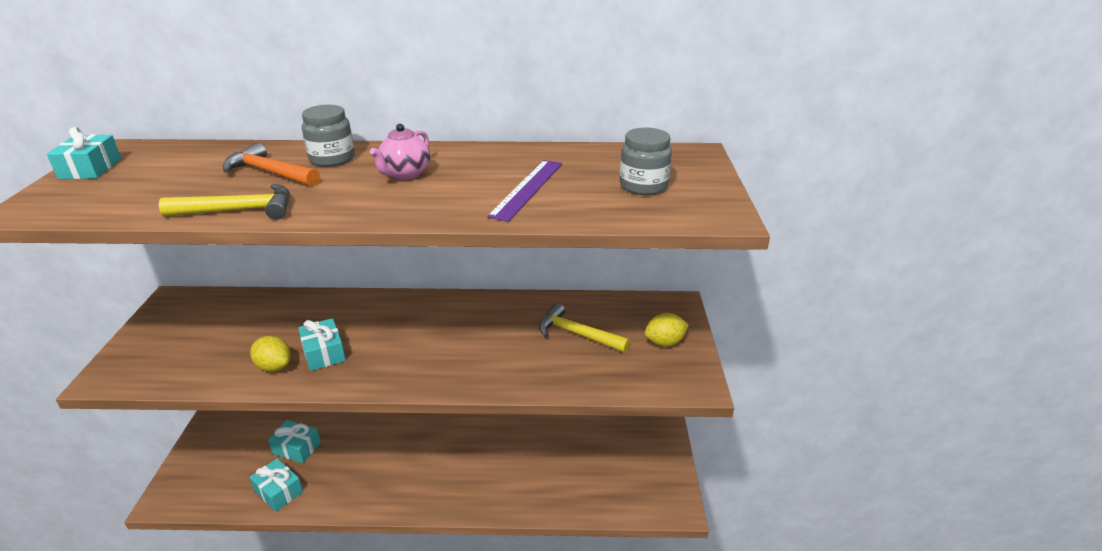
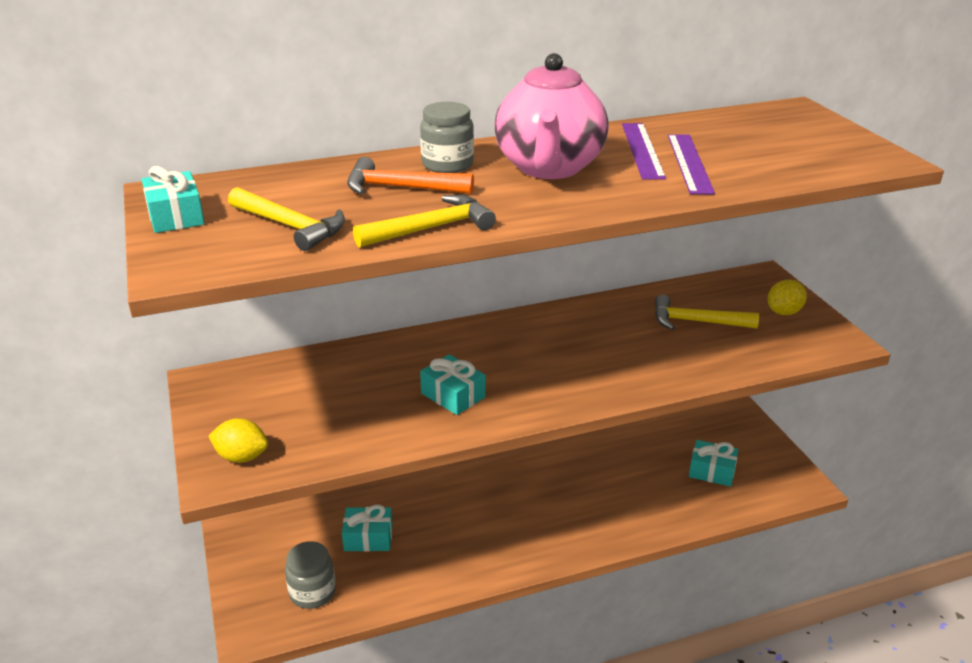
camera: 20 degrees left, 0 degrees up
(148, 190) = (290, 226): none -> yellow hammer
(274, 366) = (411, 420): yellow lemon -> yellow lemon (242, 457)
(278, 491) = (385, 586): turquoise gift -> turquoise gift (712, 471)
(405, 174) = (549, 168): pink teapot -> pink teapot, size x1.95
(503, 170) = (642, 150): none -> purple ruler
(643, 186) = (790, 145): grey jar -> grey jar (312, 592)

